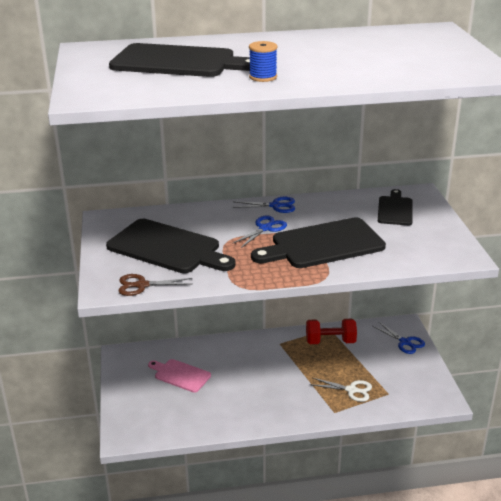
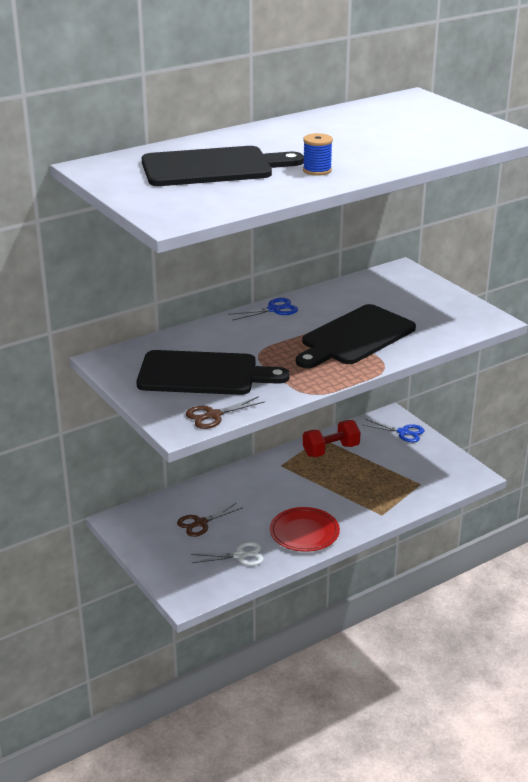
camera: 25 degrees left, 0 degrees up
(180, 375) = (200, 523): pink cutting board -> brown scissors
(257, 408) = (304, 533): none -> red plate
(265, 228) = (284, 334): blue scissors -> none
(351, 390) = (384, 490): white scissors -> white scissors (240, 555)
(395, 209) = (393, 290): black cutting board -> none

